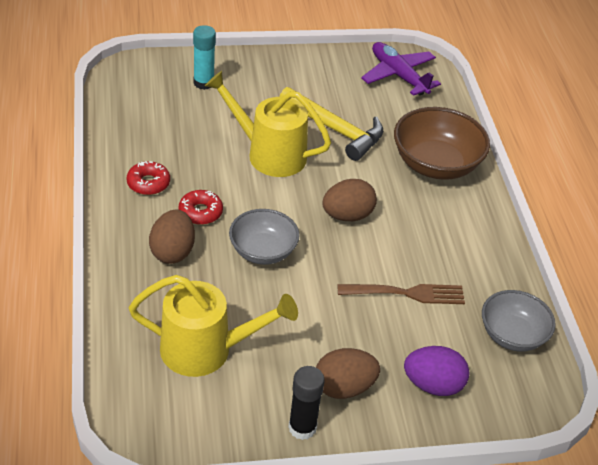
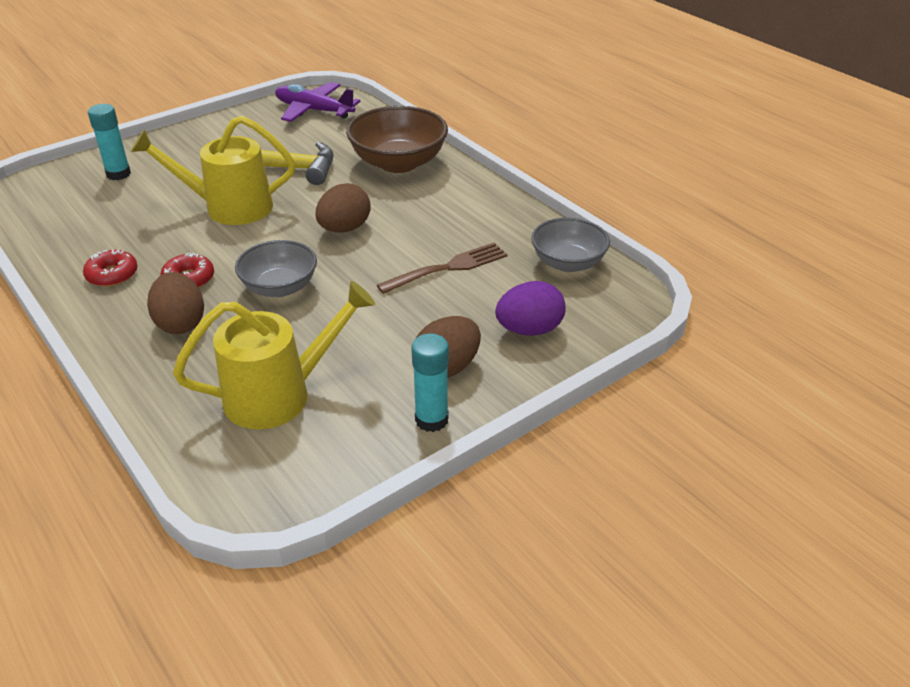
camera: 25 degrees left, 5 degrees down
(302, 427) = (431, 420): black glue stick -> turquoise glue stick

